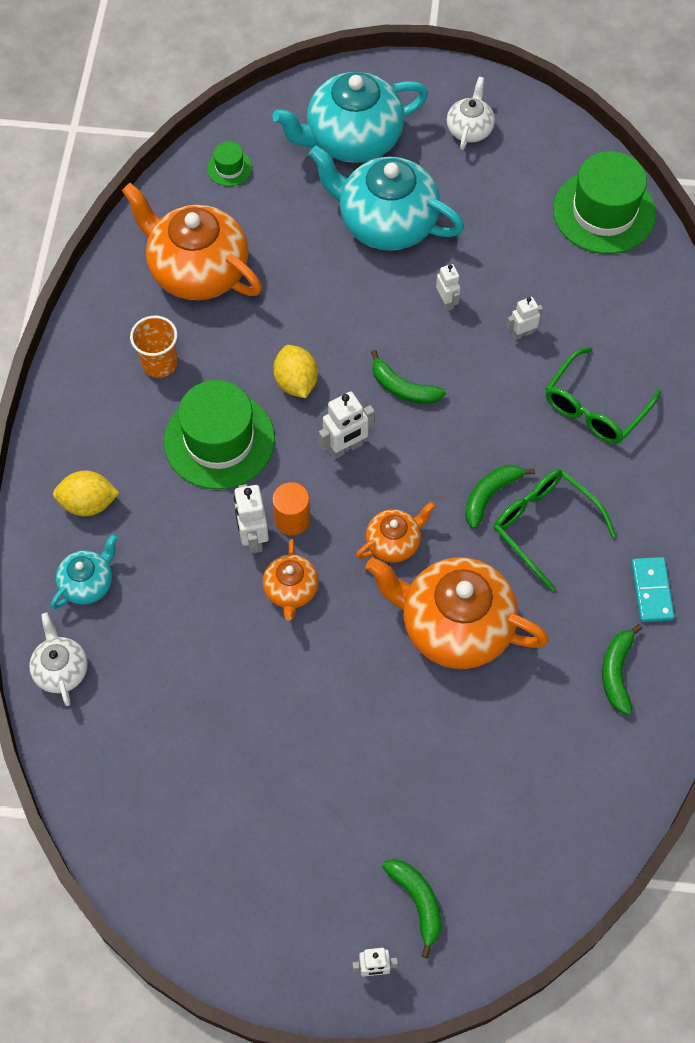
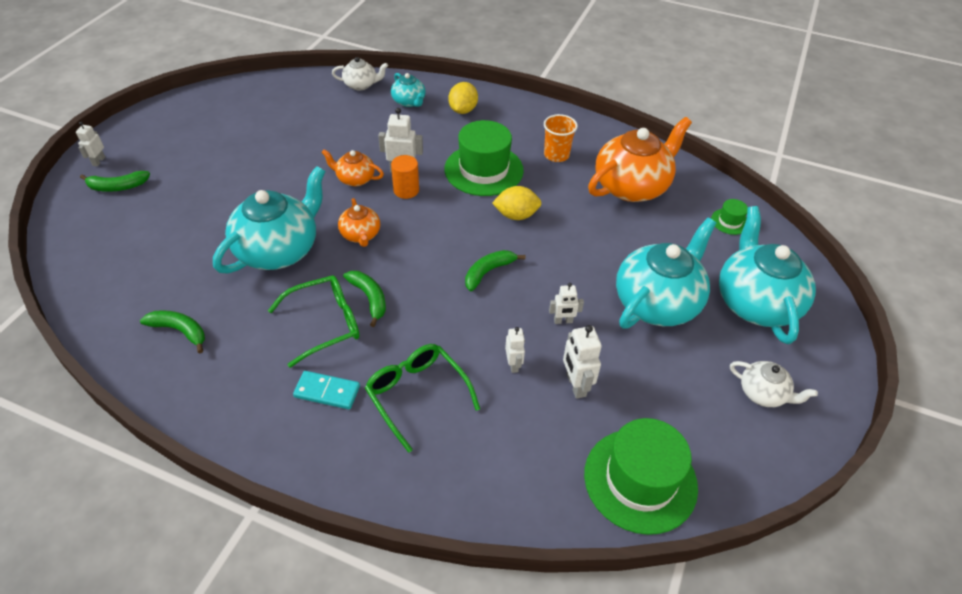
camera: 105 degrees right, 15 degrees down
(345, 448) = (449, 228): white robot -> white robot (575, 385)
(454, 626) = (279, 250): orange teapot -> turquoise teapot
(651, 591) = (228, 377): turquoise domino -> turquoise domino (327, 391)

